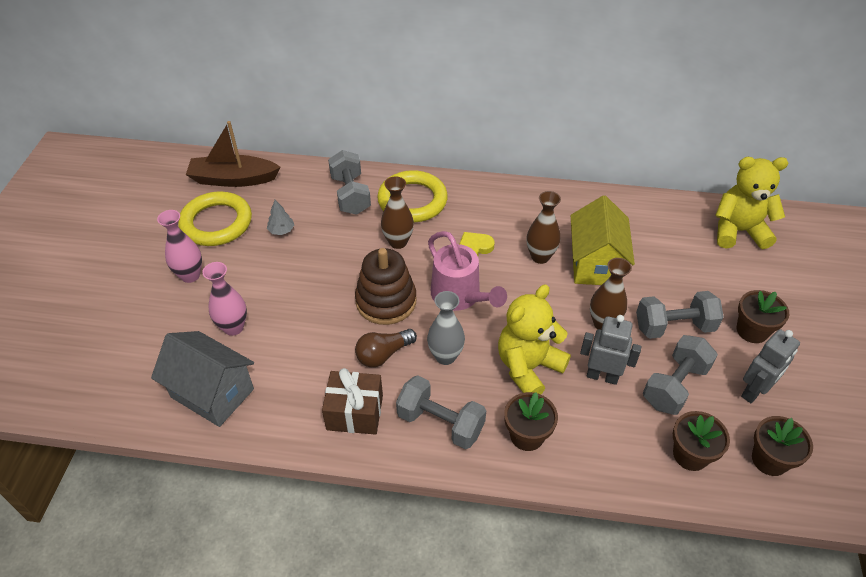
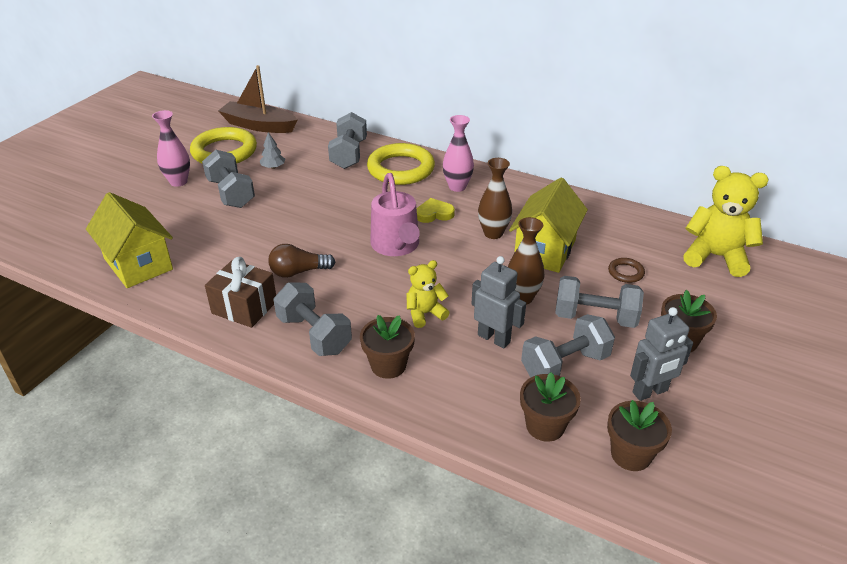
camera: 20 degrees right, 10 degrees down
(212, 393) = (138, 264): grey house -> yellow house
(233, 327) = (187, 224): pink vase -> pink vase (457, 187)
(257, 276) = (231, 193): none -> grey dumbbell
(386, 301) = (327, 234): brown stacking toy -> none
(398, 242) = (367, 195): brown vase -> none
(445, 356) = (353, 286): grey vase -> none
(528, 367) = (425, 314): yellow teddy bear -> yellow teddy bear, size x0.57
(675, 269) = (625, 272): none -> brown ring

